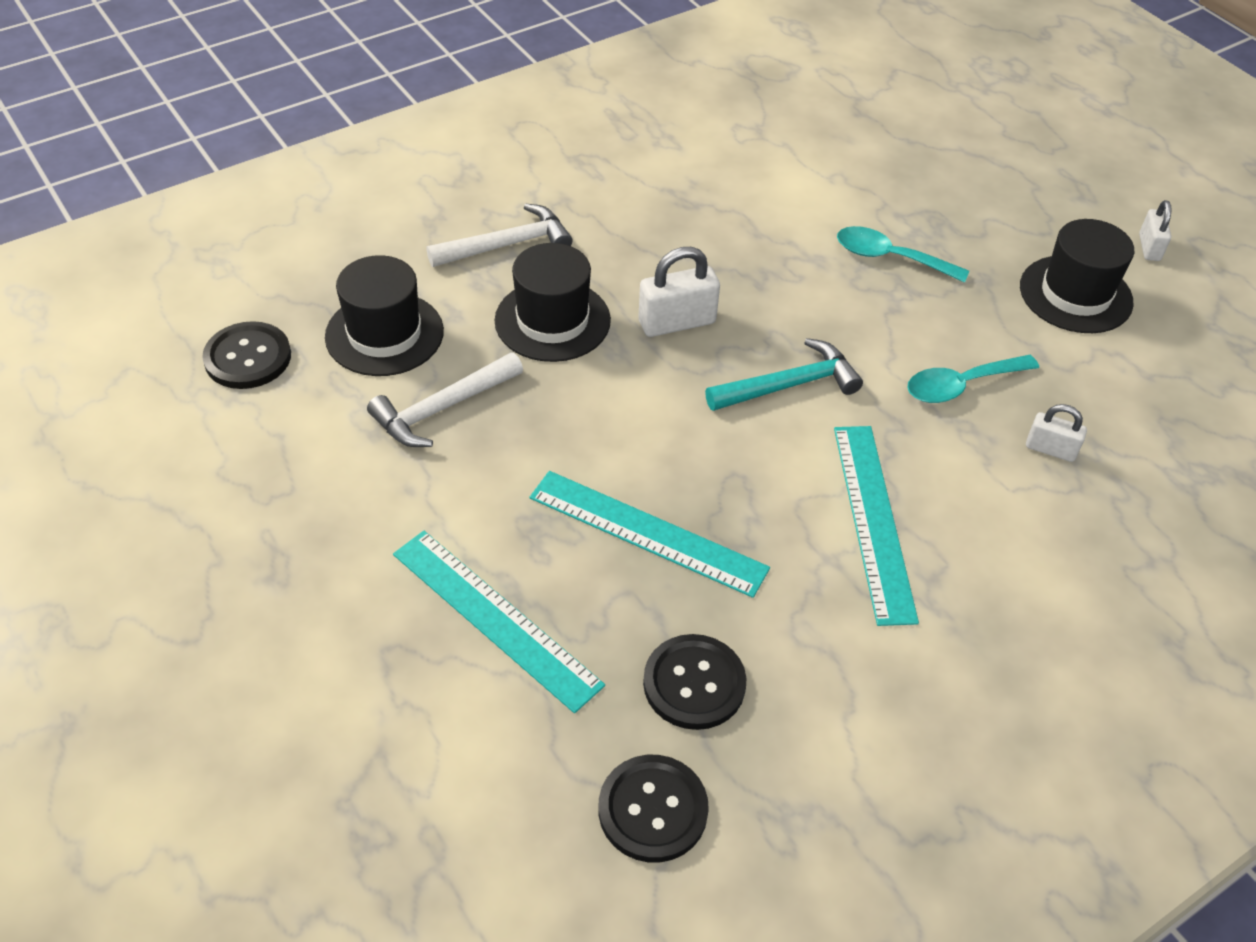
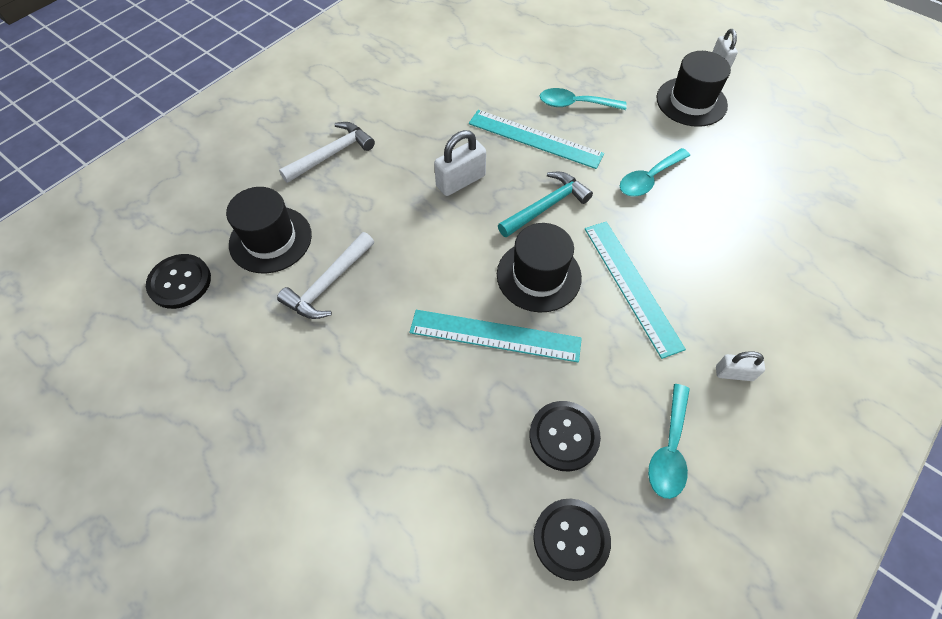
camera: 15 degrees left, 10 degrees up
(495, 618) = (417, 429): turquoise ruler -> turquoise ruler (535, 139)
(552, 320) = (380, 200): black hat -> black hat (538, 276)
(839, 743) = (669, 449): none -> turquoise spoon
(1050, 449) = (716, 207): white padlock -> white padlock (734, 373)

